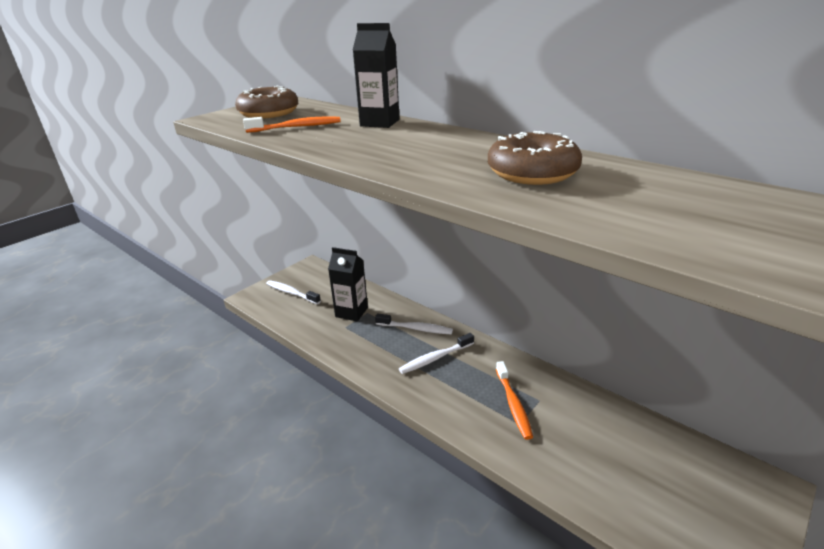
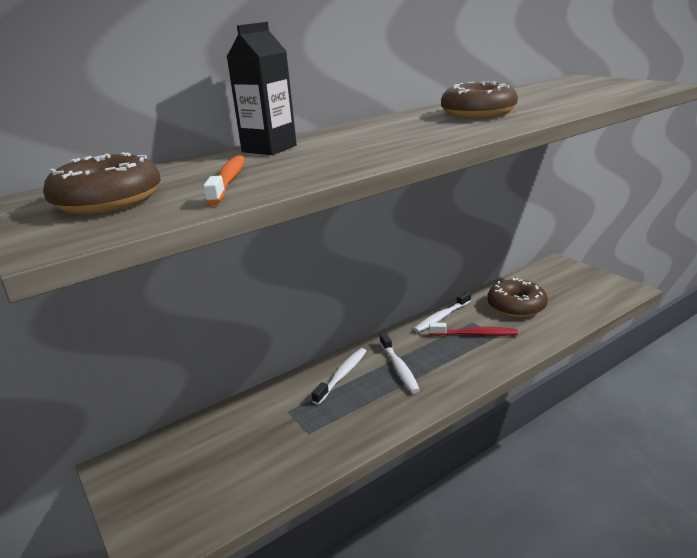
camera: 75 degrees left, 5 degrees down
(291, 293) = (182, 491): white toothbrush -> white toothbrush (441, 317)
(351, 312) = (278, 425): black carton -> none
(513, 404) = (475, 334): orange toothbrush -> red toothbrush
(596, 438) = (516, 306): none -> brown donut

